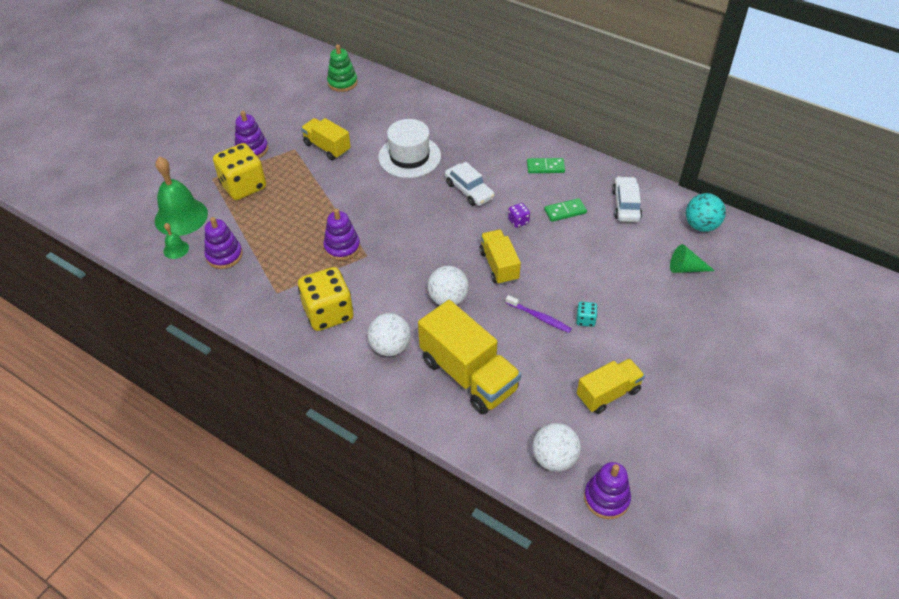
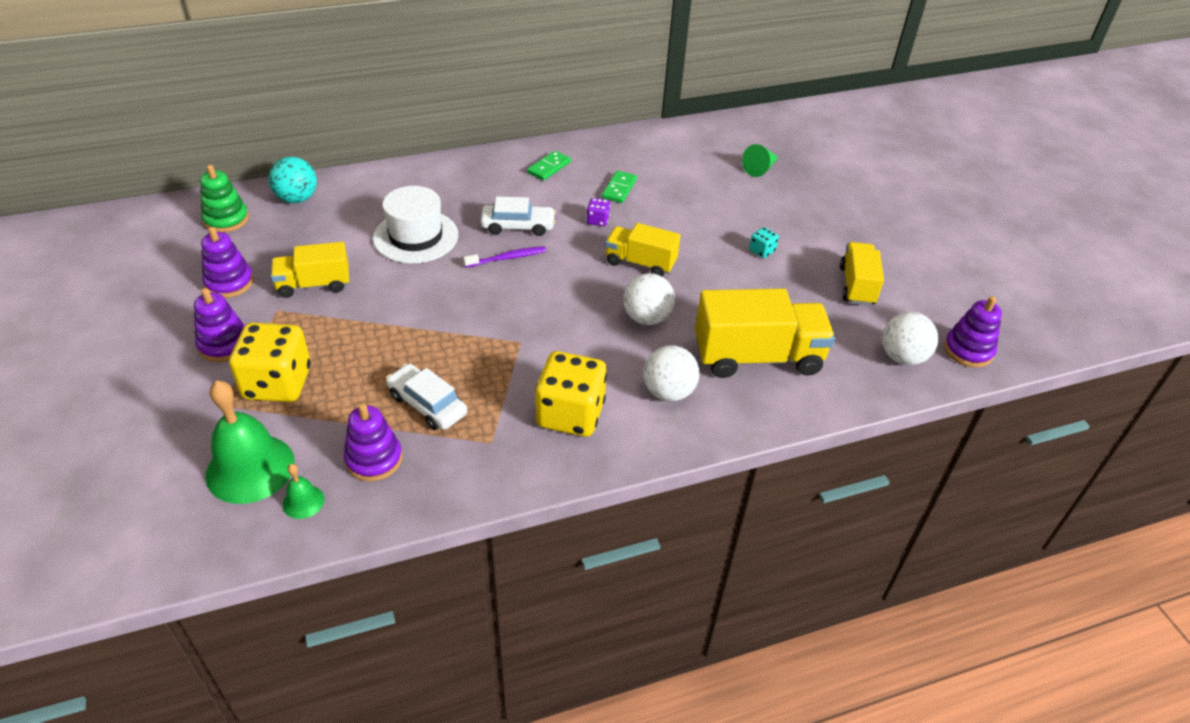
camera: 55 degrees left, 5 degrees down
(342, 247) = (485, 353): purple stacking toy -> purple stacking toy (229, 283)
(539, 317) = (731, 275): purple toothbrush -> purple toothbrush (507, 258)
(626, 205) = (653, 155): white car -> white car (427, 404)
(701, 226) = (722, 135): turquoise ball -> turquoise ball (297, 199)

